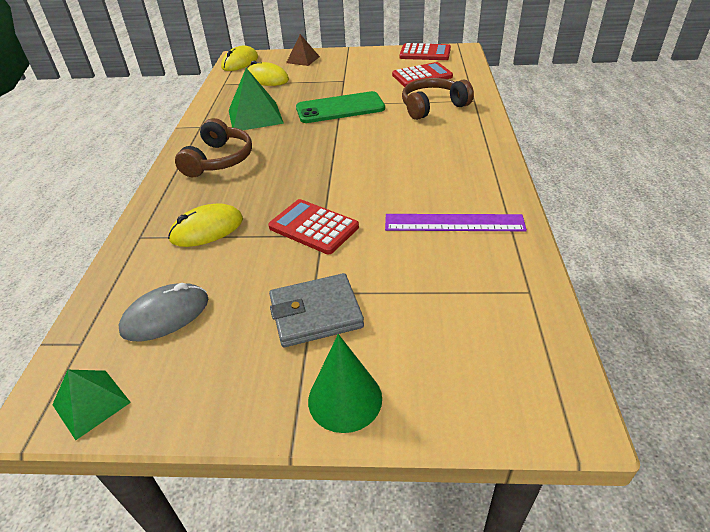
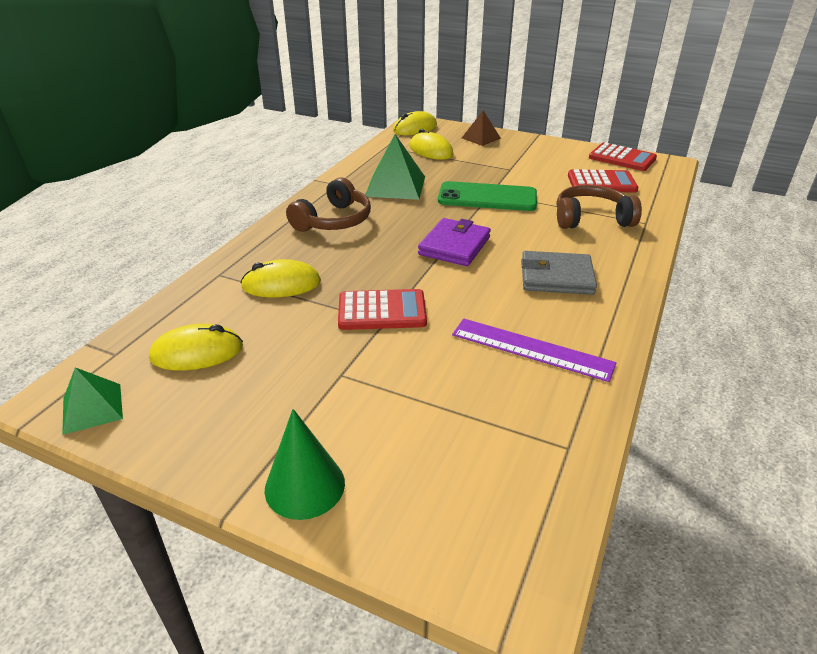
camera: 20 degrees right, 5 degrees down
(165, 315) = (197, 352): grey mouse -> yellow mouse
(313, 227) = (382, 311): red calculator -> red calculator turned 120 degrees clockwise
(315, 313) = (330, 395): grey wallet -> grey wallet (556, 277)
(339, 155) = (454, 246): none -> purple wallet

